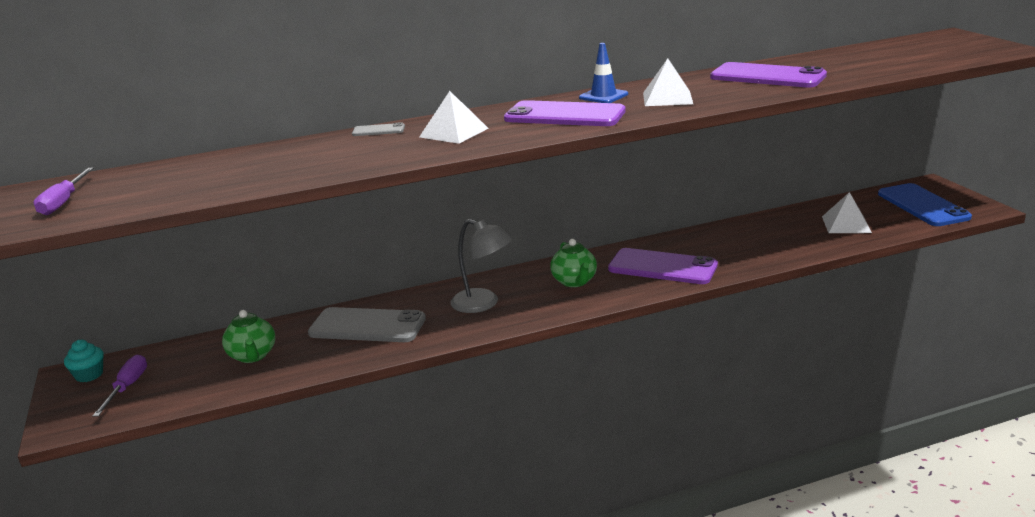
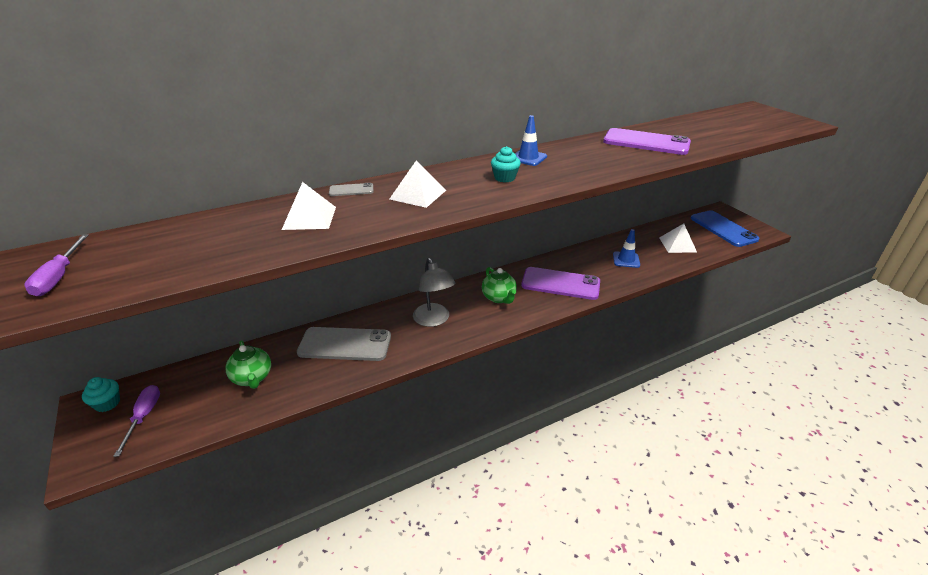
camera: 10 degrees left, 10 degrees up
(483, 303) = (434, 320): grey lamp -> grey lamp turned 45 degrees clockwise
(564, 115) = (504, 178): purple phone -> turquoise cupcake
(667, 98) = (580, 162): white pyramid -> white pyramid (309, 218)
(764, 241) = (626, 260): none -> blue traffic cone

